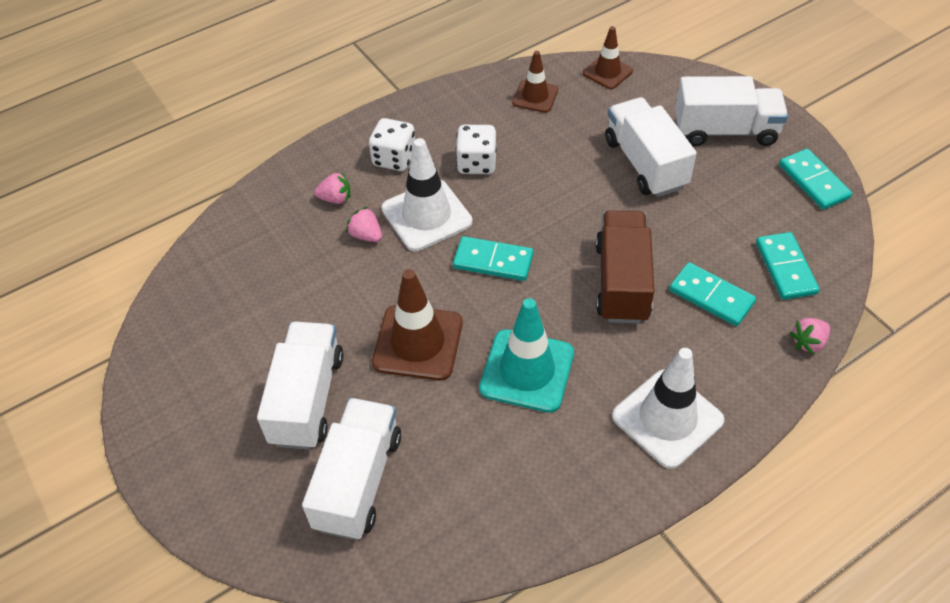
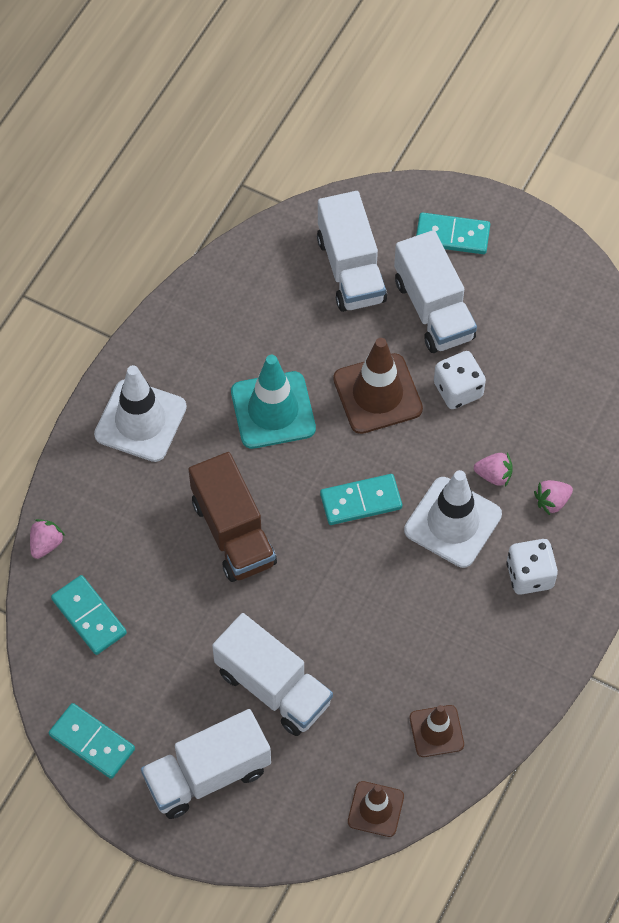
camera: 150 degrees right, 10 degrees up
(476, 163) = (443, 607): white dice -> white dice (458, 390)
(711, 296) = (147, 553): turquoise domino -> turquoise domino (452, 236)

